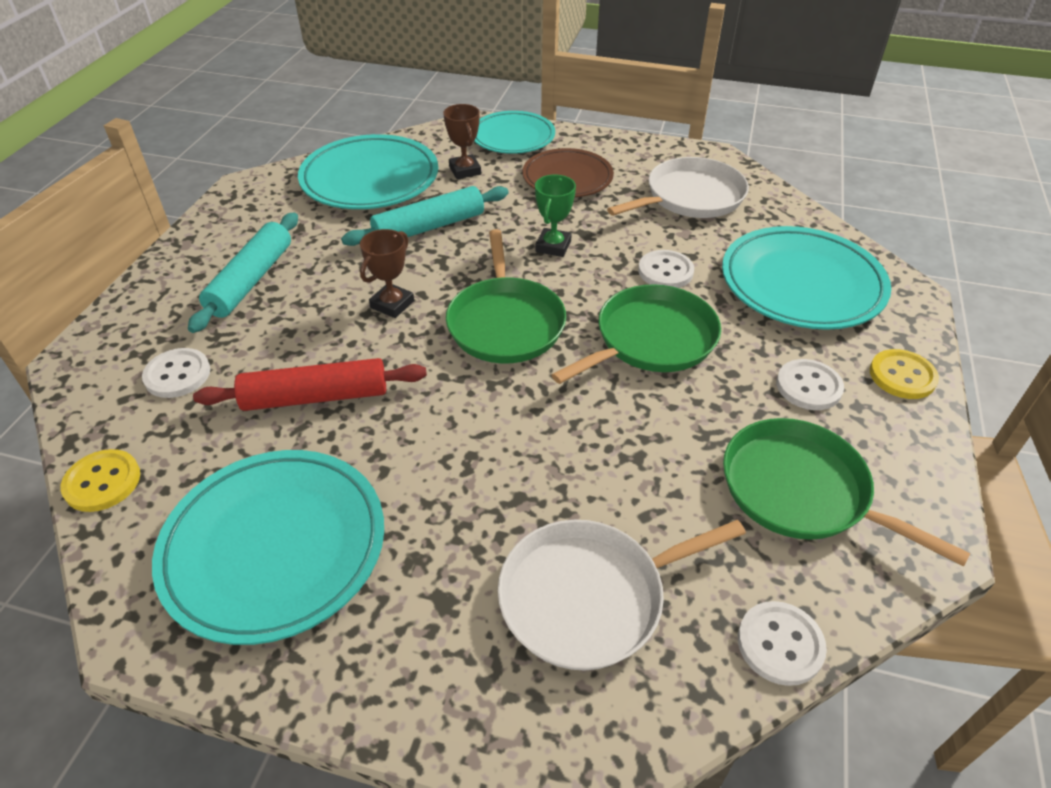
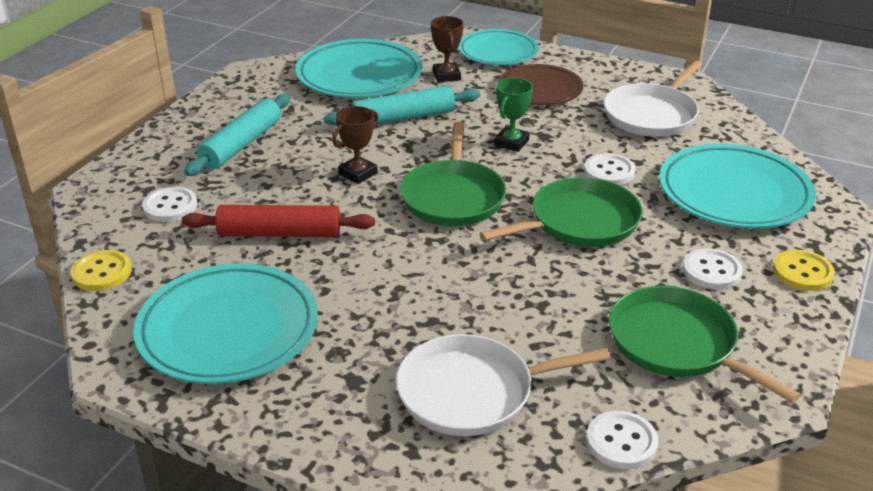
camera: 10 degrees right, 10 degrees down
(690, 197) = (652, 115): white pan -> white pan turned 150 degrees clockwise

